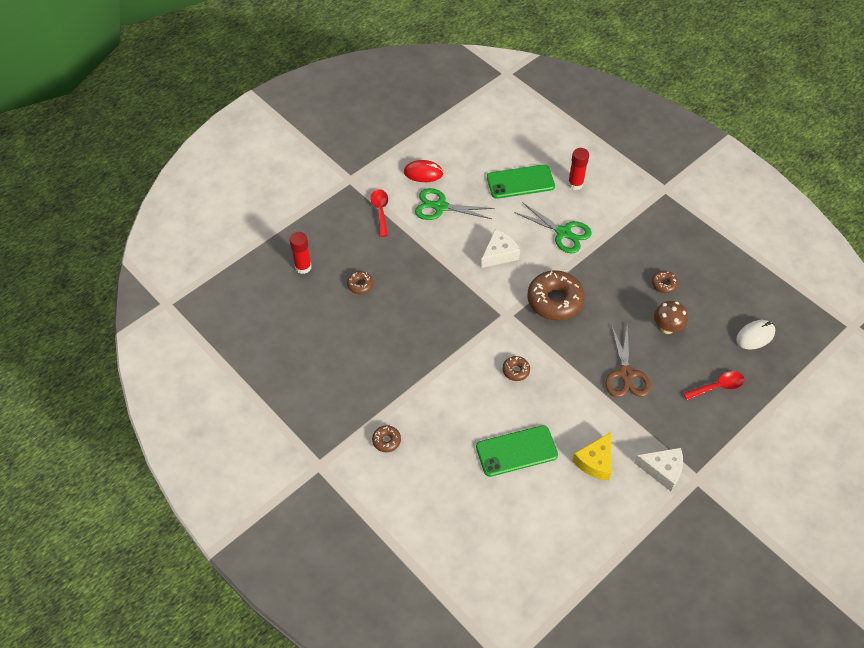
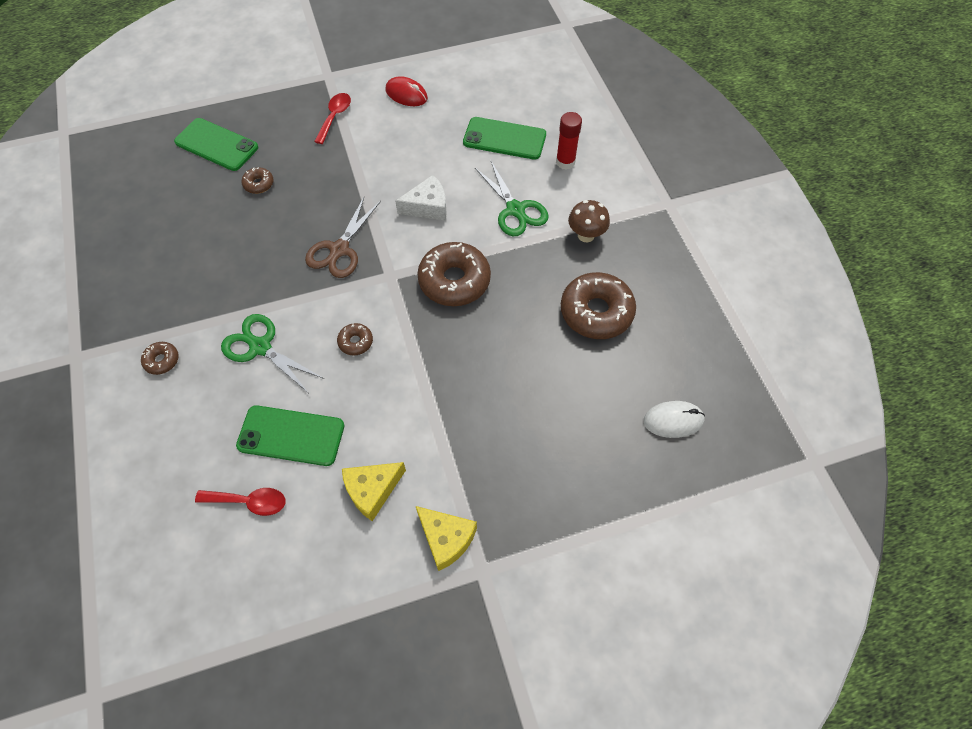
camera: 25 degrees right, 5 degrees up
(303, 267) = (216, 145): red glue stick -> green phone
(440, 207) = (400, 134): green scissors -> green scissors (260, 347)
(626, 374) = (480, 400): brown scissors -> brown scissors (339, 249)
(662, 470) = (446, 539): white cheese -> yellow cheese
(664, 284) = (596, 312): brown donut -> brown donut, size x2.14
(667, 328) = (567, 365): brown mushroom -> brown mushroom (586, 235)
(718, 386) = (584, 464): red spoon -> red spoon (249, 502)

